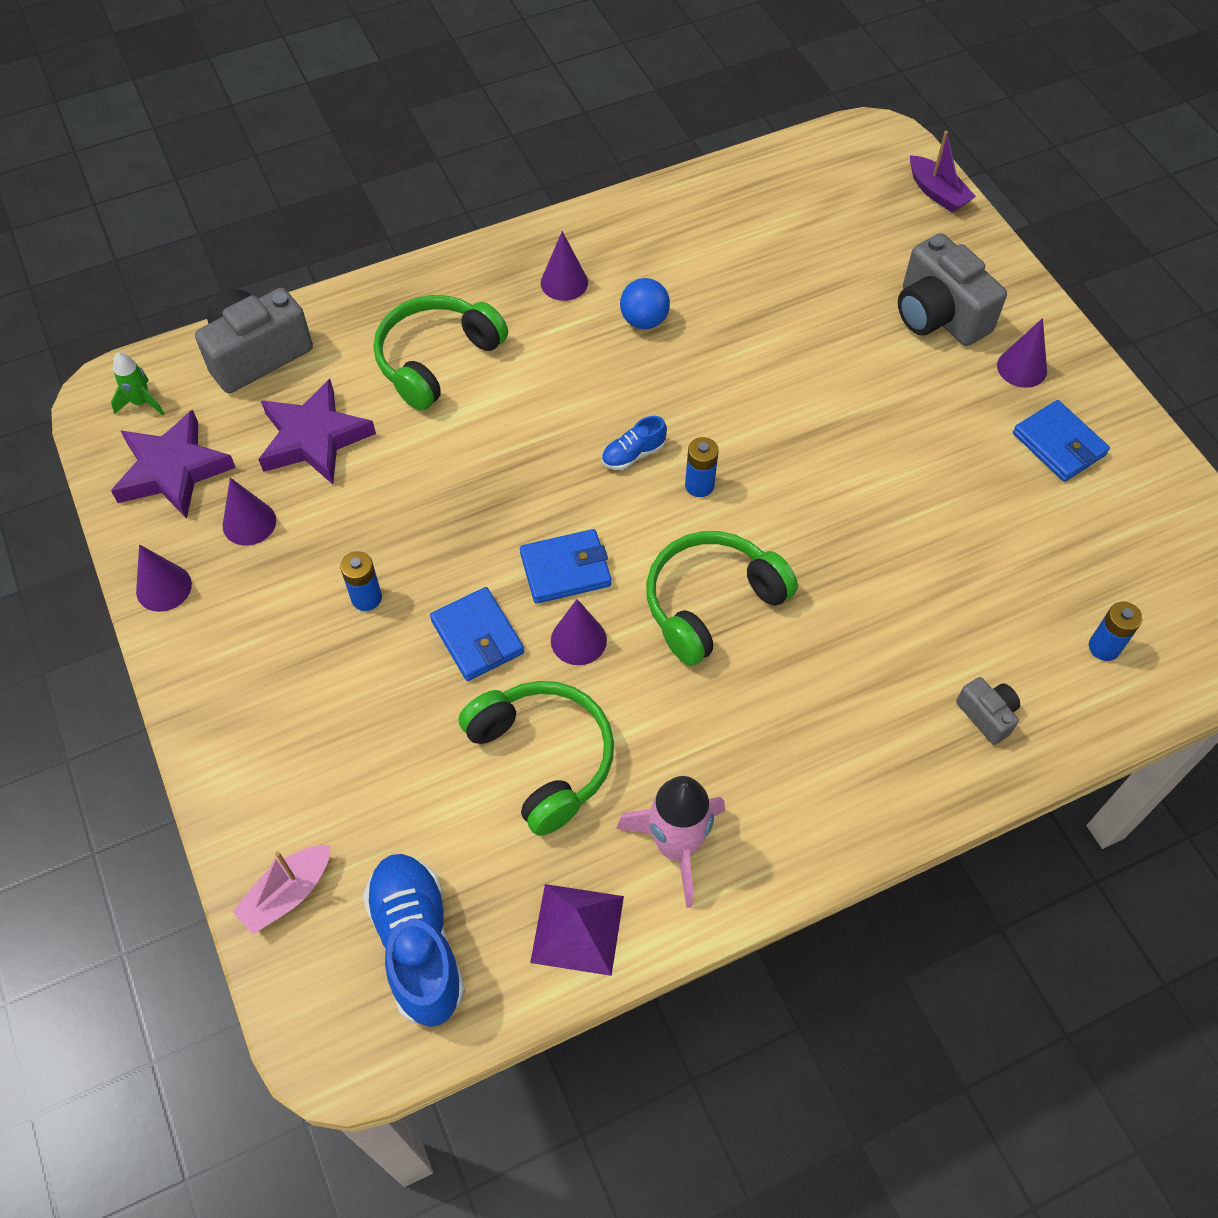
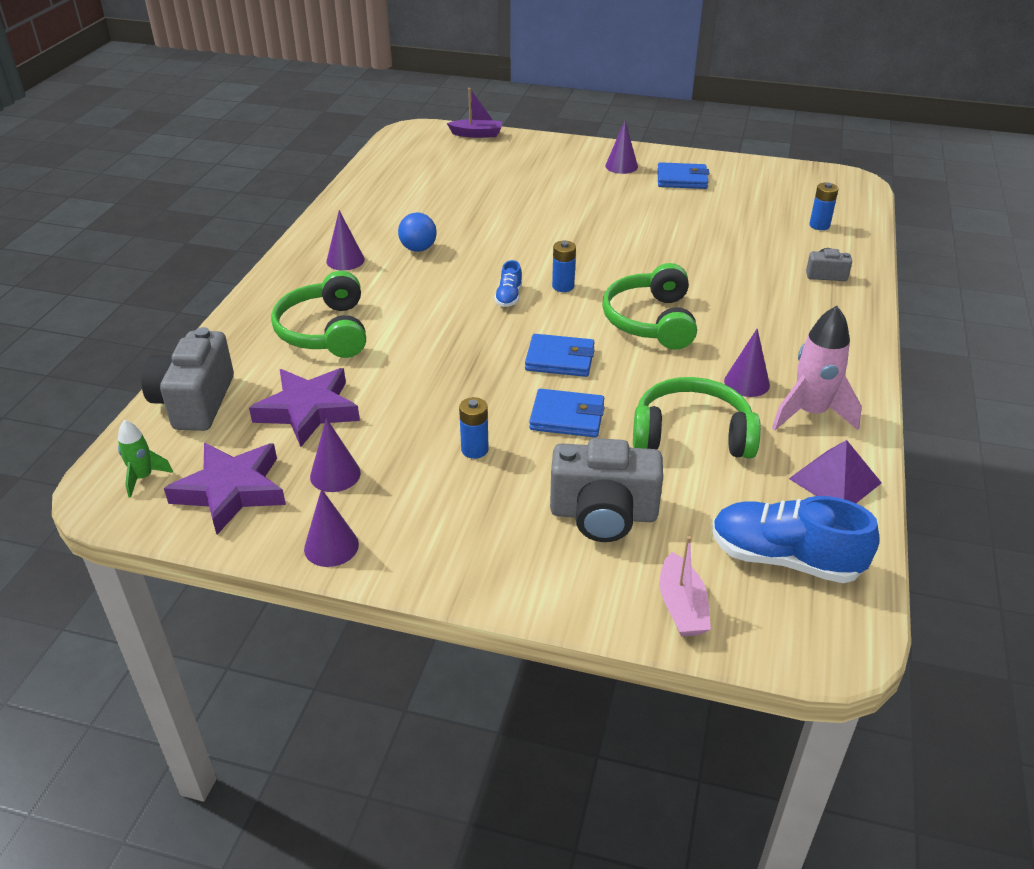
camera: 50 degrees left, 20 degrees down
(565, 569) = (560, 359): blue wallet -> blue wallet turned 75 degrees clockwise
(578, 640) = (619, 379): purple cone -> purple cone (746, 383)
(939, 315) = (555, 170): grey camera -> grey camera (603, 514)

